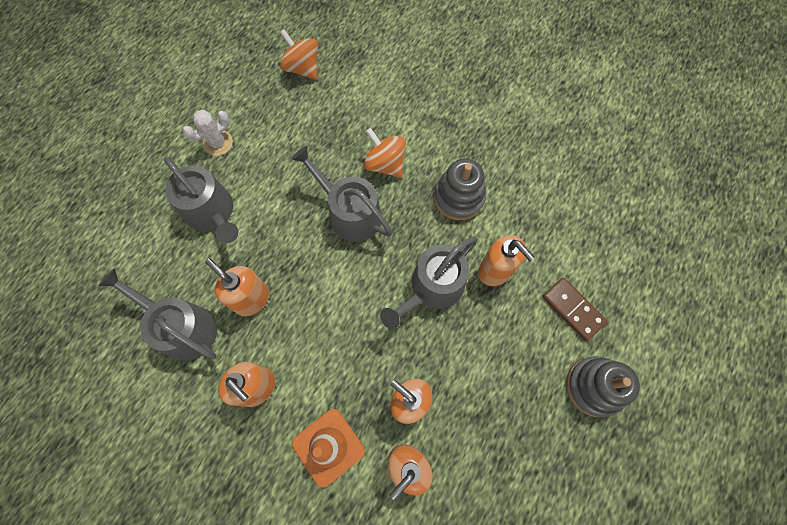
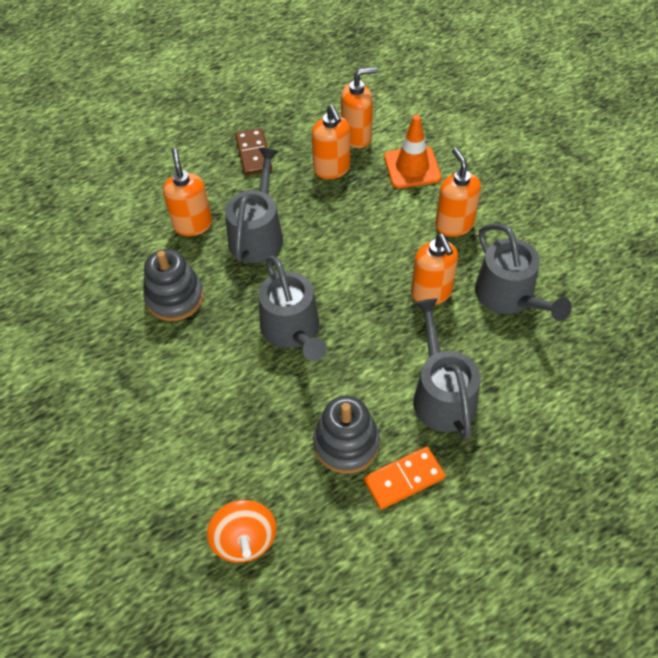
camera: 150 degrees left, 15 degrees down
(218, 143) = (404, 479): white cactus -> orange domino
(385, 164) = (224, 364): orange spinning top -> none
(432, 288) = (258, 234): grey watering can -> grey watering can turned 60 degrees counterclockwise
(573, 309) = (154, 174): brown domino -> brown domino (253, 154)
(594, 386) = (184, 126): grey stacking toy -> grey stacking toy (346, 443)

